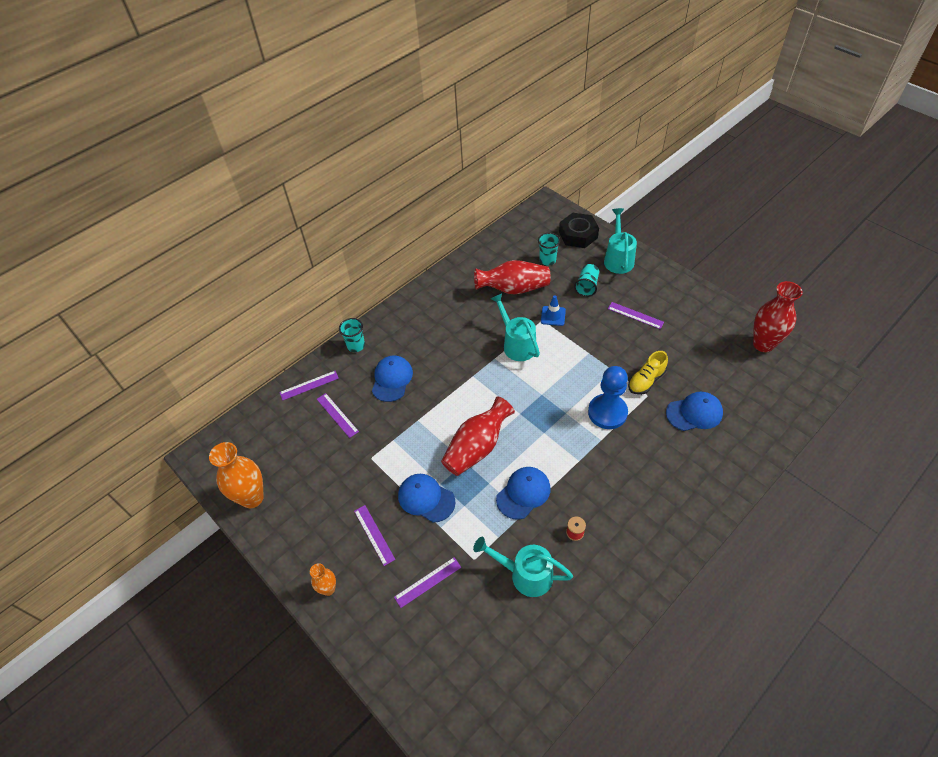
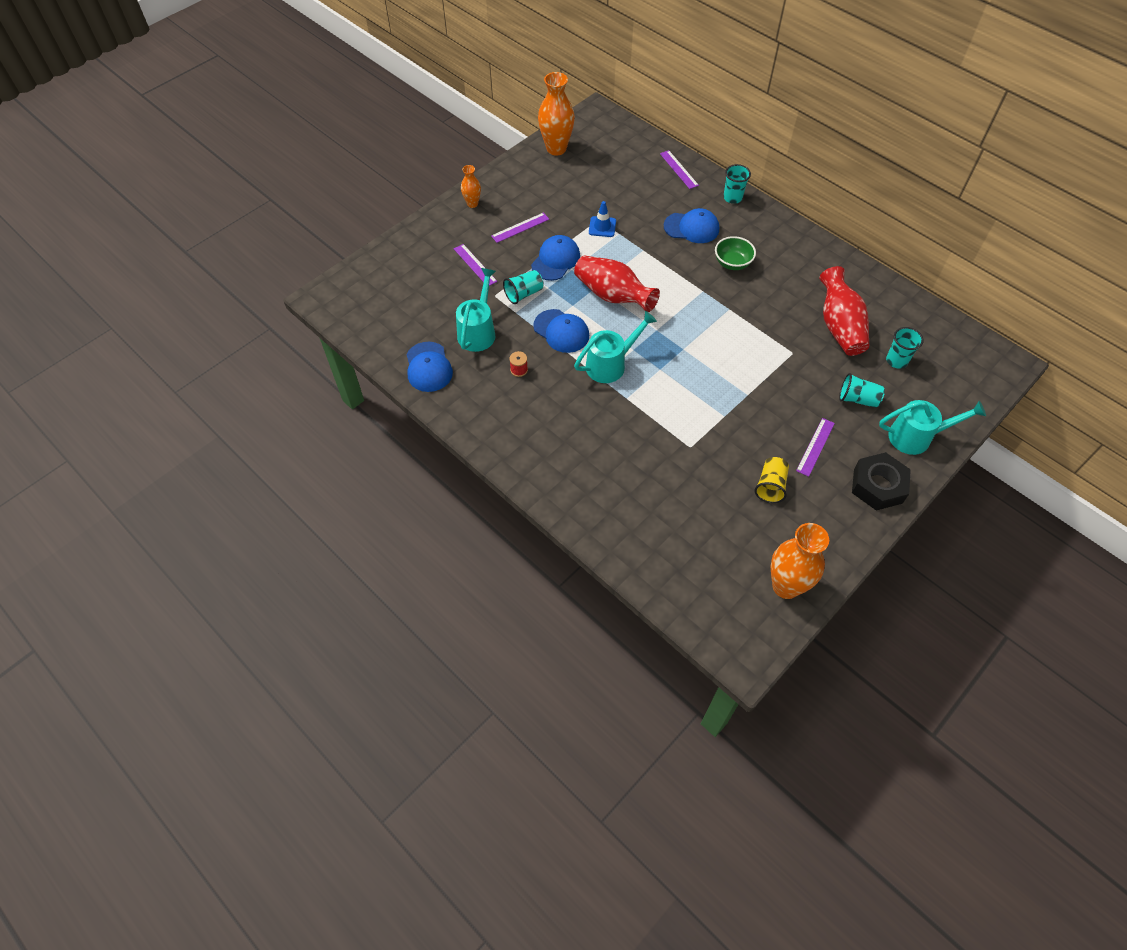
camera: 85 degrees right, 5 degrees up
(337, 415) = (645, 192): purple ruler -> none
(440, 352) = (732, 263): none -> green bowl
(472, 529) = (524, 294): none -> turquoise cup
(516, 344) = (752, 328): turquoise watering can -> turquoise watering can (611, 364)
(553, 316) = (801, 363): blue traffic cone -> blue traffic cone (602, 227)
(578, 235) = (953, 395): black nut -> black nut (878, 486)
(607, 412) = (663, 406): blue pawn -> none
(646, 380) = (711, 447): yellow shoe -> none
(677, 345) = (770, 486): none -> yellow cup
(694, 413) = (668, 490): blue cap -> blue cap (428, 367)
(763, 344) = (786, 586): red vase -> orange vase

